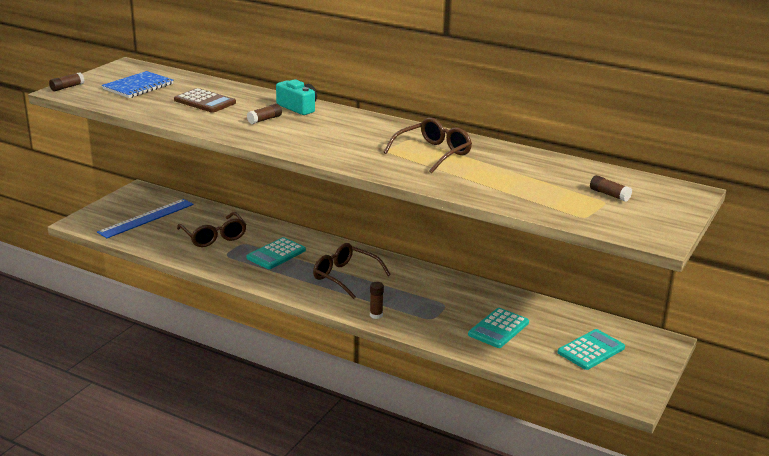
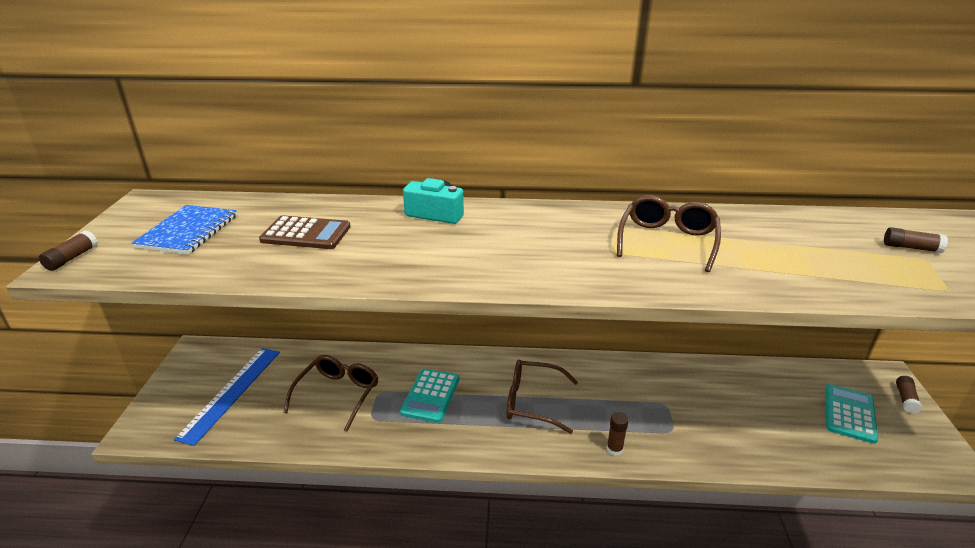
camera: 25 degrees left, 5 degrees up
(214, 237) = (338, 394): brown glasses -> brown glasses turned 105 degrees counterclockwise
(264, 119) = (414, 242): brown glue stick -> brown glue stick (905, 399)
(498, 329) = (745, 418): turquoise calculator -> none

